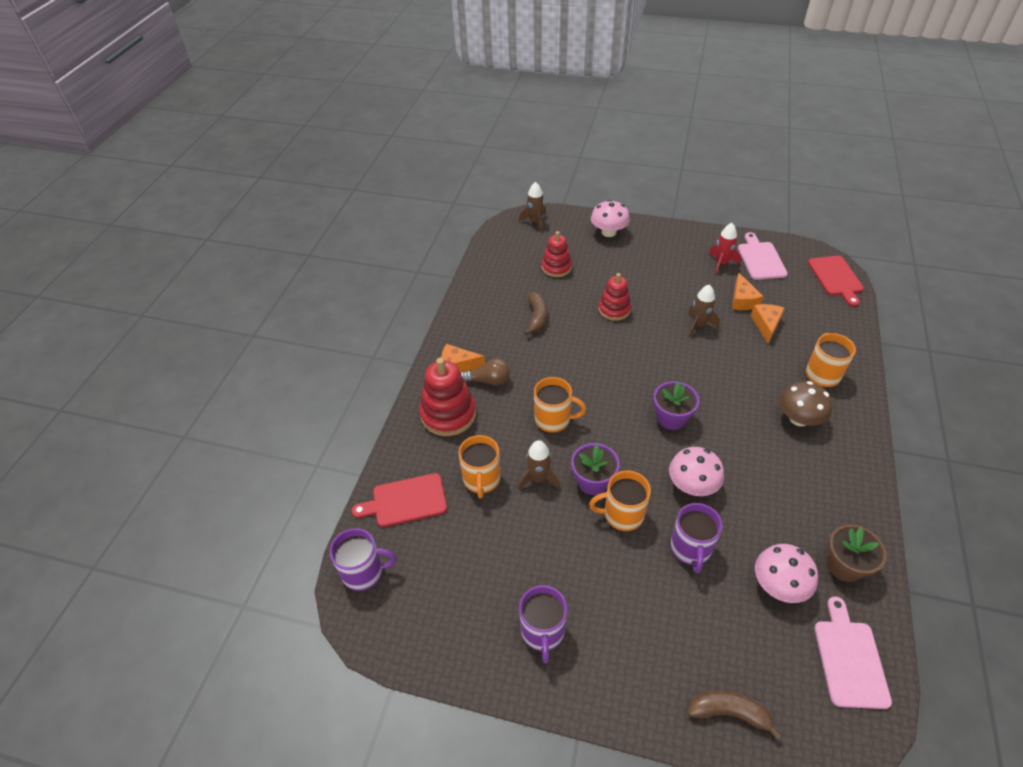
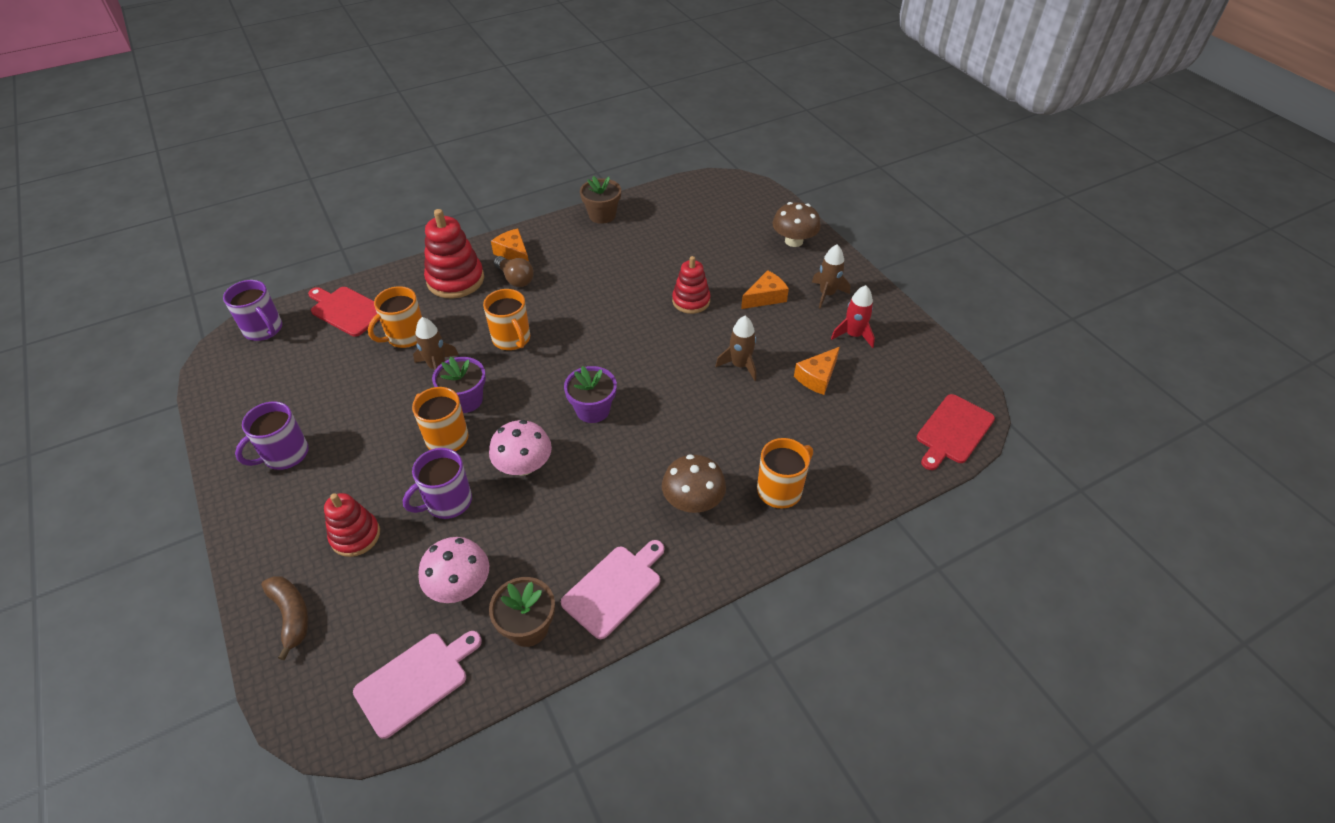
camera: 45 degrees right, 0 degrees up
(472, 297) = (602, 215): none -> brown flower pot
(535, 222) = (744, 193): brown rocket -> brown rocket (827, 294)
(537, 317) = (622, 263): brown banana -> none
(556, 267) = (701, 238): red stacking toy -> red stacking toy (355, 536)
(608, 232) = (794, 241): pink mushroom -> brown mushroom
(760, 259) = (901, 359): pink cutting board -> pink cutting board (615, 588)
(766, 325) = (802, 412): orange cheese -> orange cheese (765, 297)

